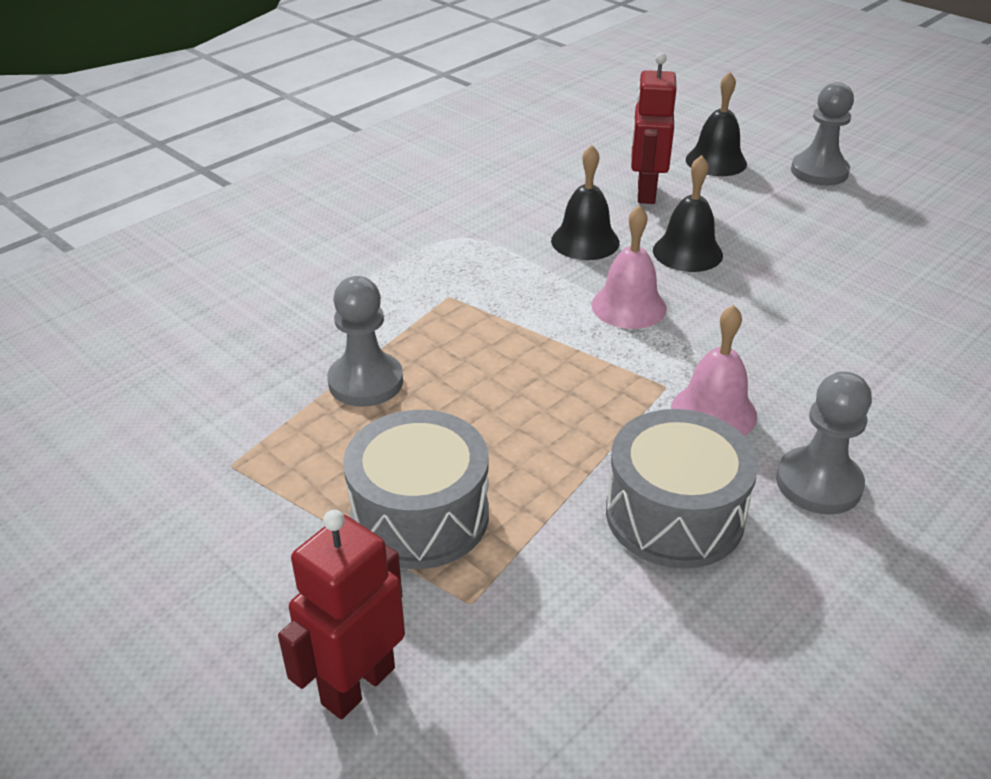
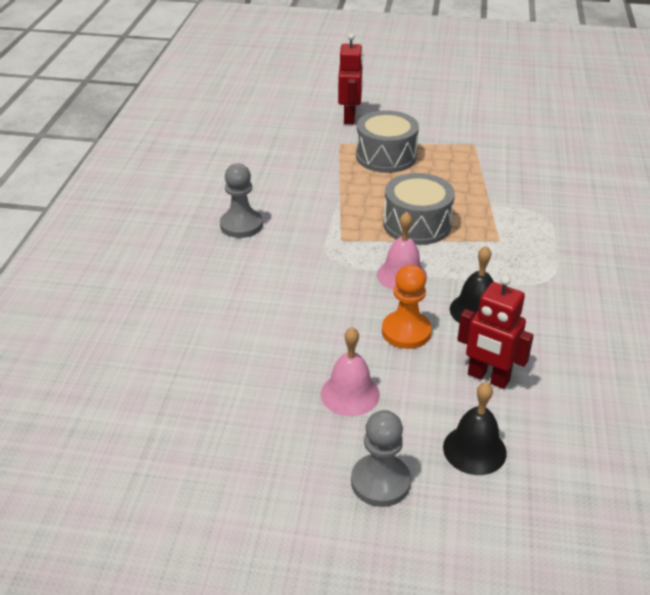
camera: 145 degrees right, 0 degrees up
(366, 382) = (473, 187): grey pawn -> none
(645, 193) = (488, 378): red robot -> red robot turned 150 degrees clockwise
(674, 515) = (293, 192): grey drum -> grey drum (417, 224)
(687, 252) = (406, 331): black bell -> orange pawn
(713, 412) = (308, 237): pink bell -> pink bell (350, 394)

